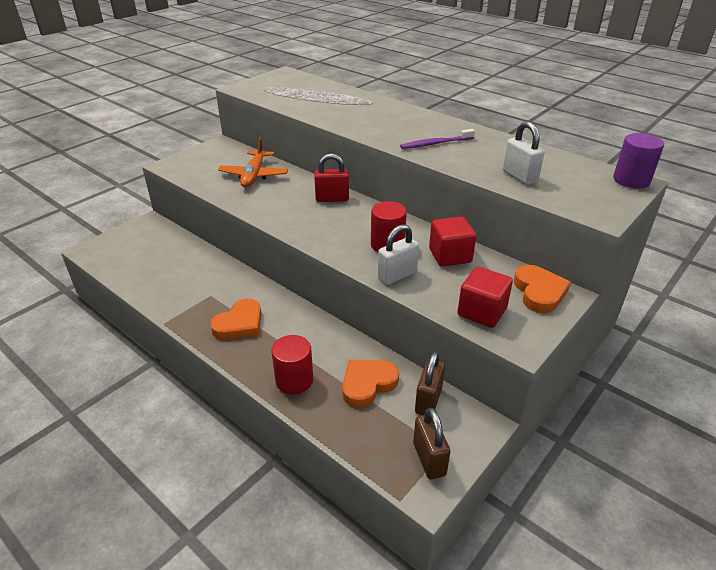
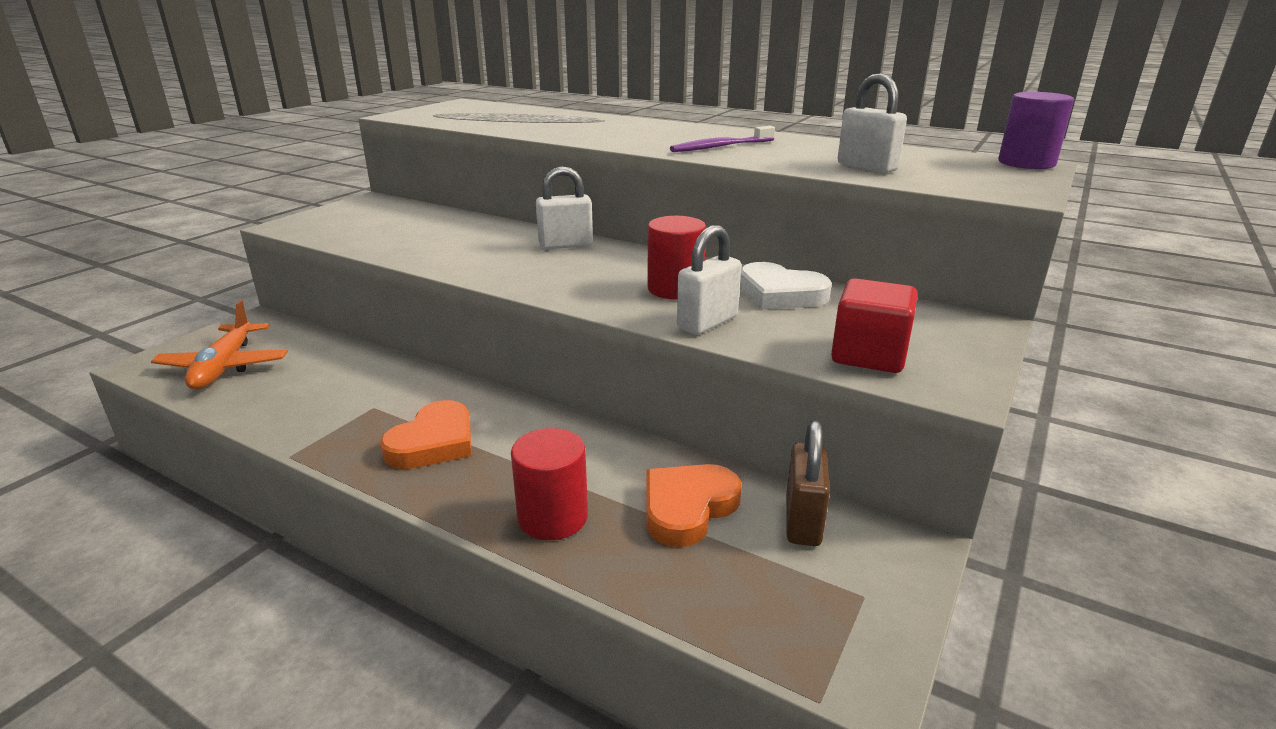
camera: 10 degrees left, 10 degrees down
(254, 175) = (432, 228): orange plane -> orange plane (225, 367)
(332, 199) = (565, 245): red padlock -> white padlock
(429, 459) = (844, 617): brown padlock -> none
(450, 256) = (780, 294): red cube -> white heart
(539, 292) = (942, 324): orange heart -> none

